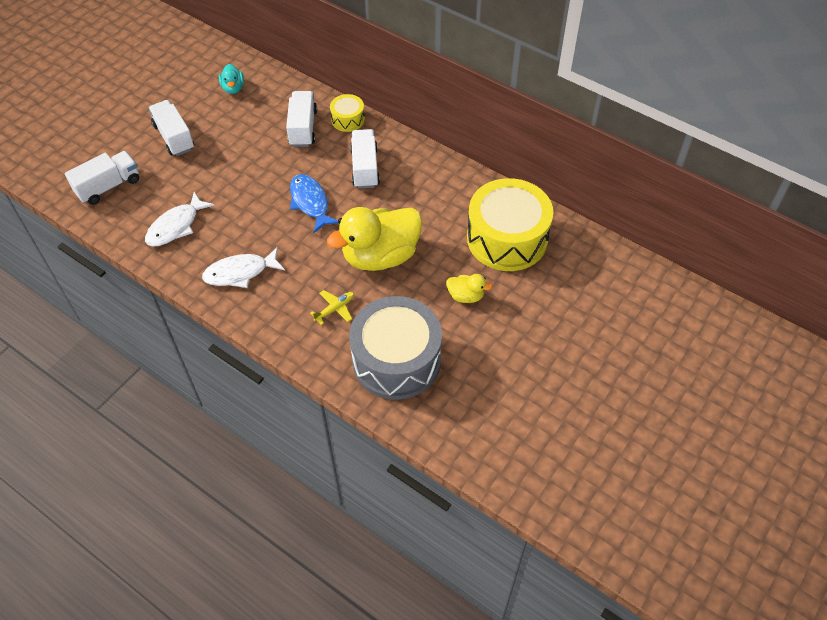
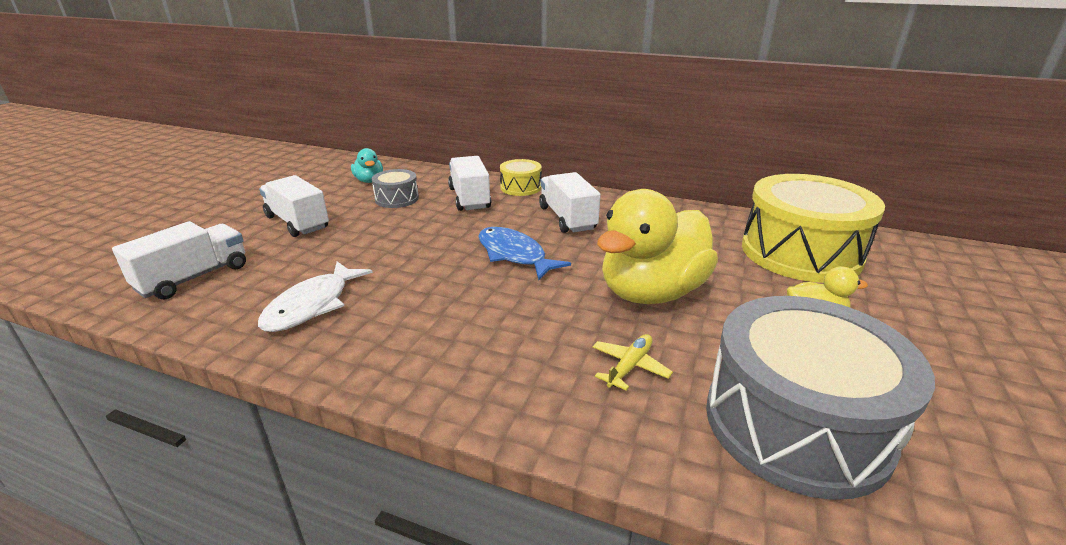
camera: 15 degrees left, 25 degrees down
(240, 272) = (439, 345): white fish -> none
(249, 119) = (397, 199): none -> grey drum

